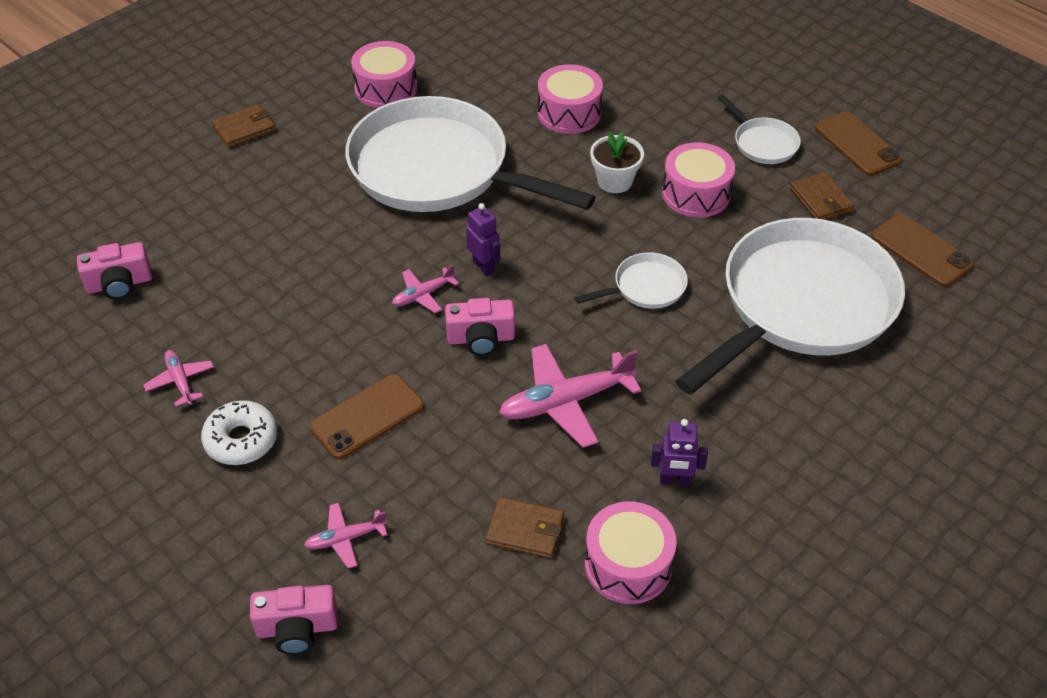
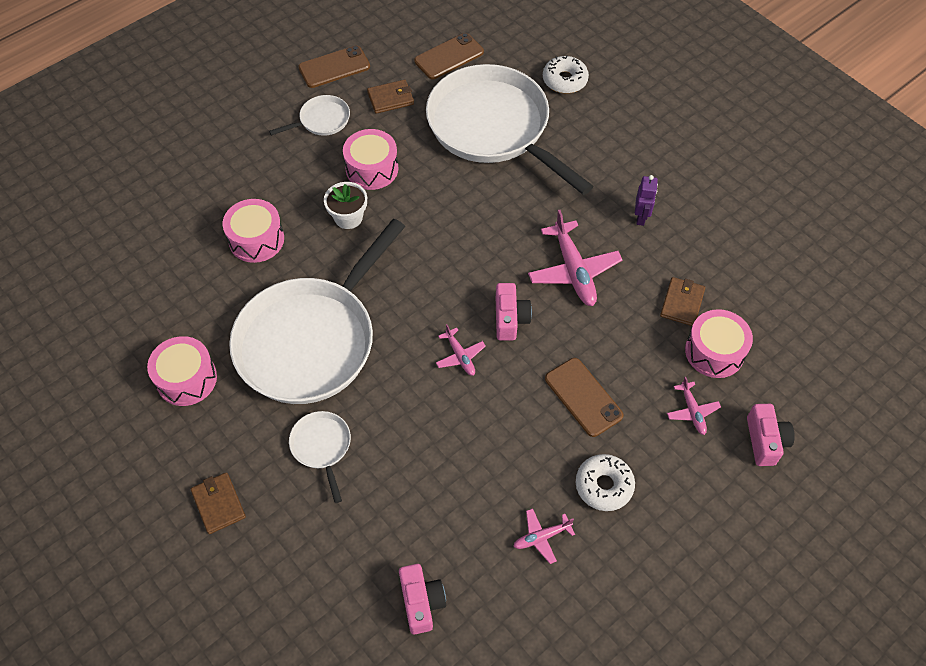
camera: 85 degrees left, 10 degrees up
(484, 267) = (433, 312): purple robot -> none
(628, 565) = (706, 250): pink drum -> pink drum (714, 351)
(645, 287) = (467, 212): white pan -> white pan (322, 447)
(924, 382) = (564, 80): none -> white donut

